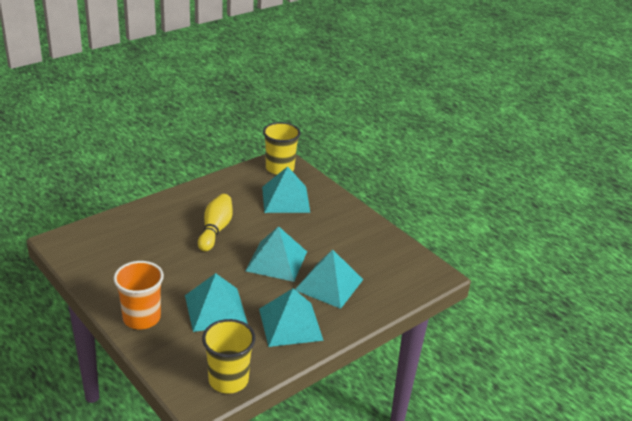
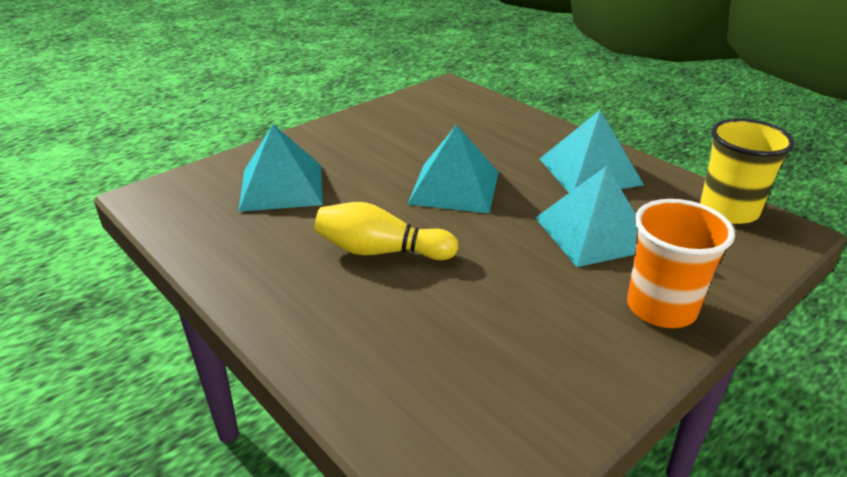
camera: 90 degrees left, 0 degrees up
(280, 168) = (177, 196): yellow cup -> none
(329, 284) = (494, 147): turquoise pyramid -> none

